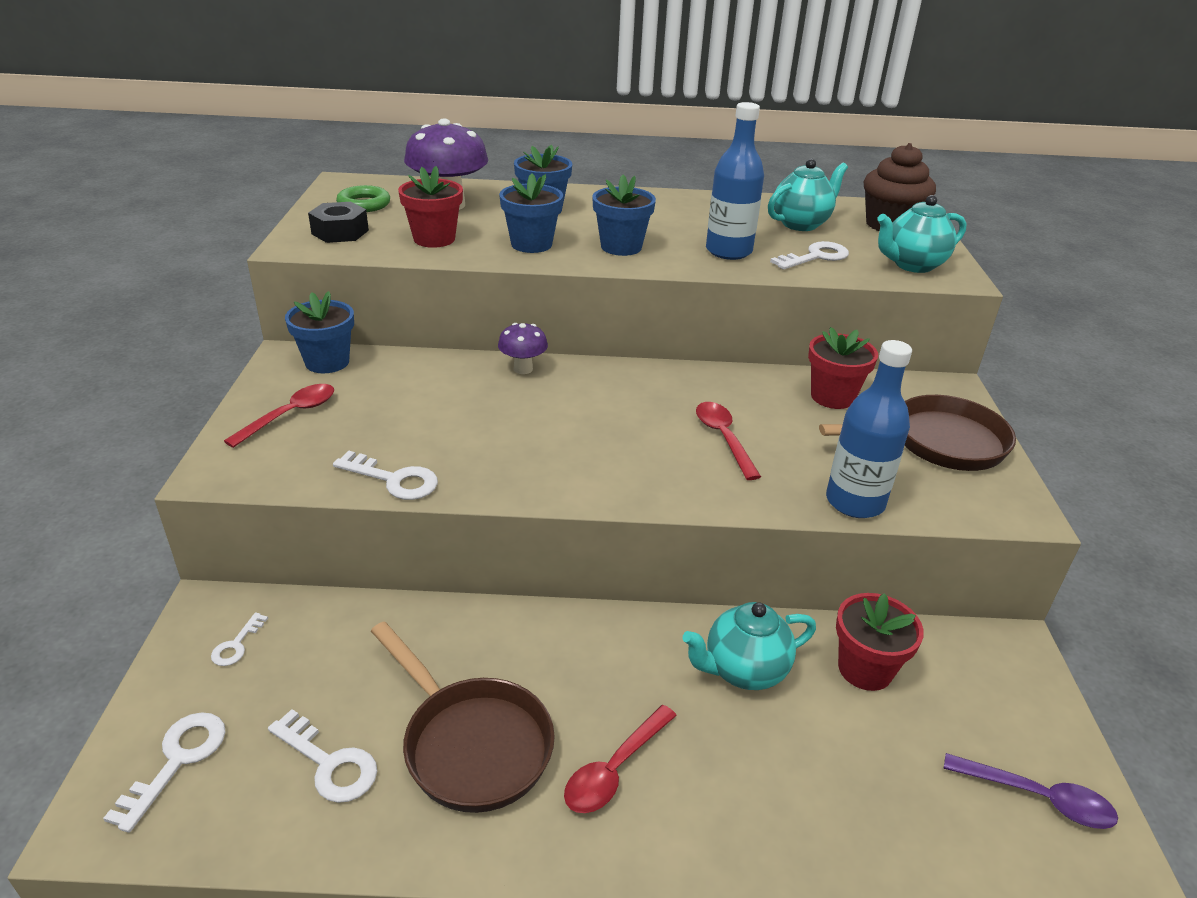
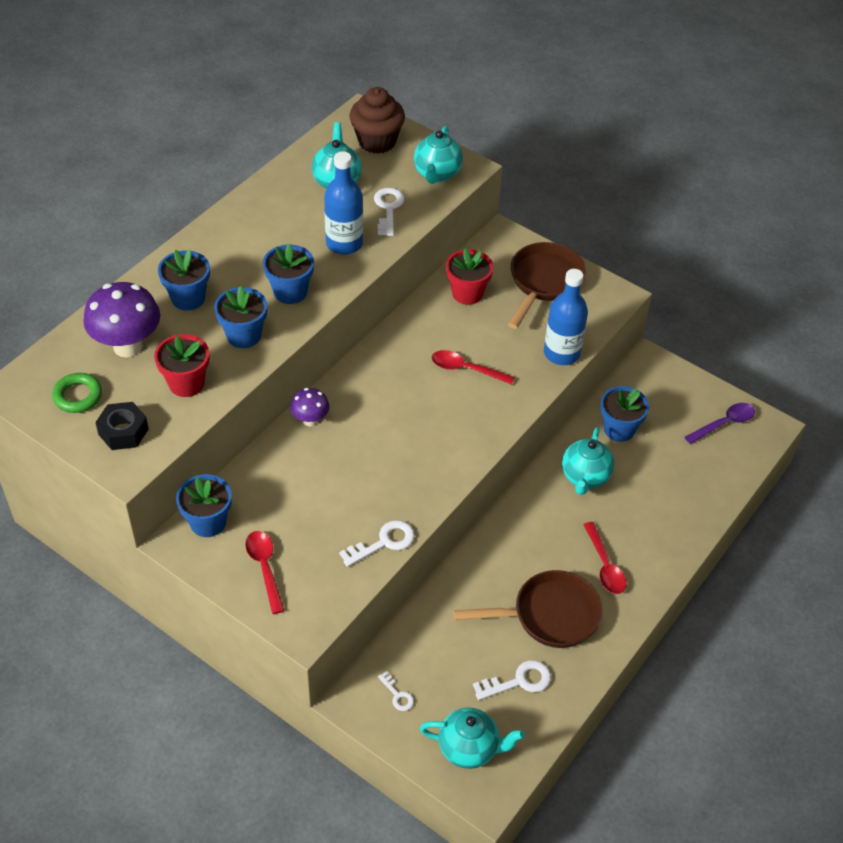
camera: 55 degrees left, 15 degrees up
(177, 760) = (469, 748): white key -> turquoise teapot
(865, 669) = (619, 429): red flower pot -> blue flower pot

